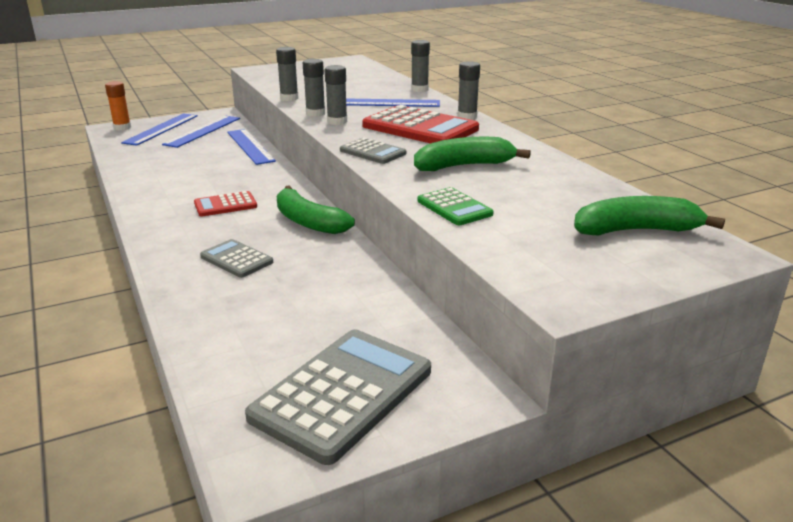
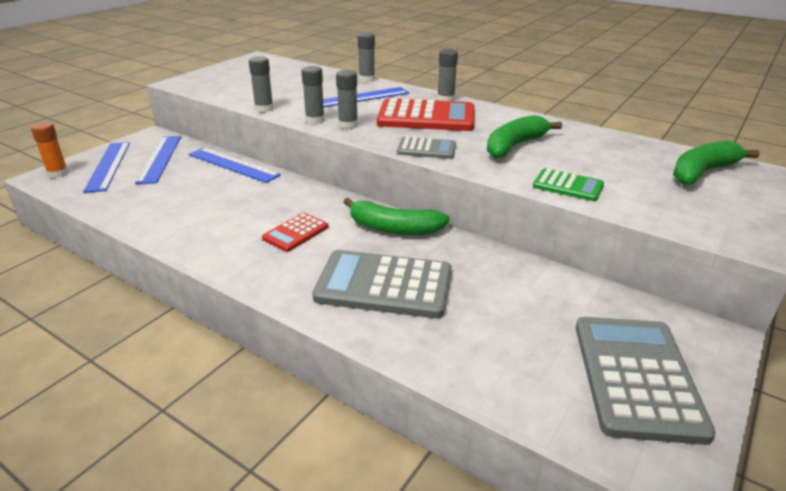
camera: 30 degrees left, 5 degrees up
(236, 259) = (384, 285): grey calculator -> grey calculator, size x1.89

